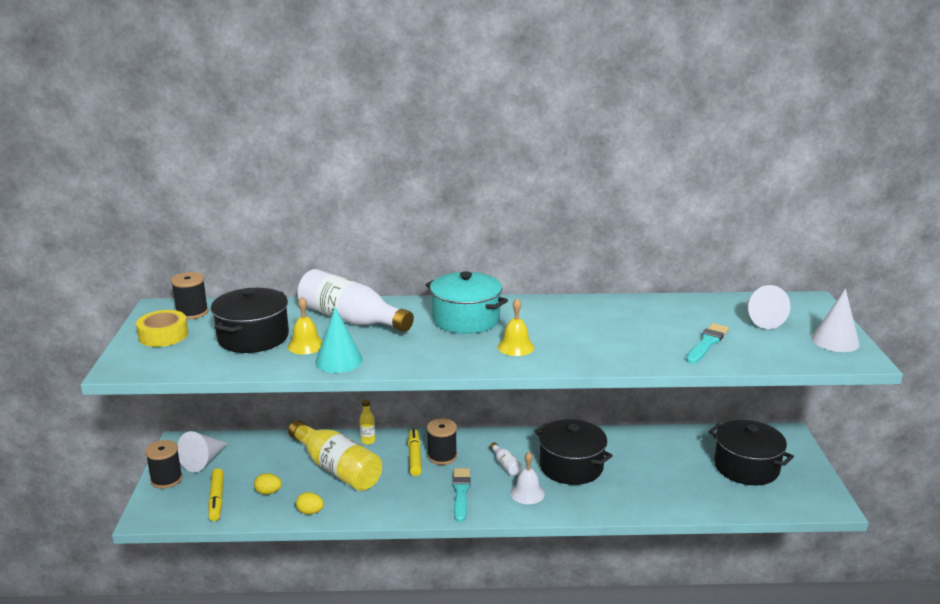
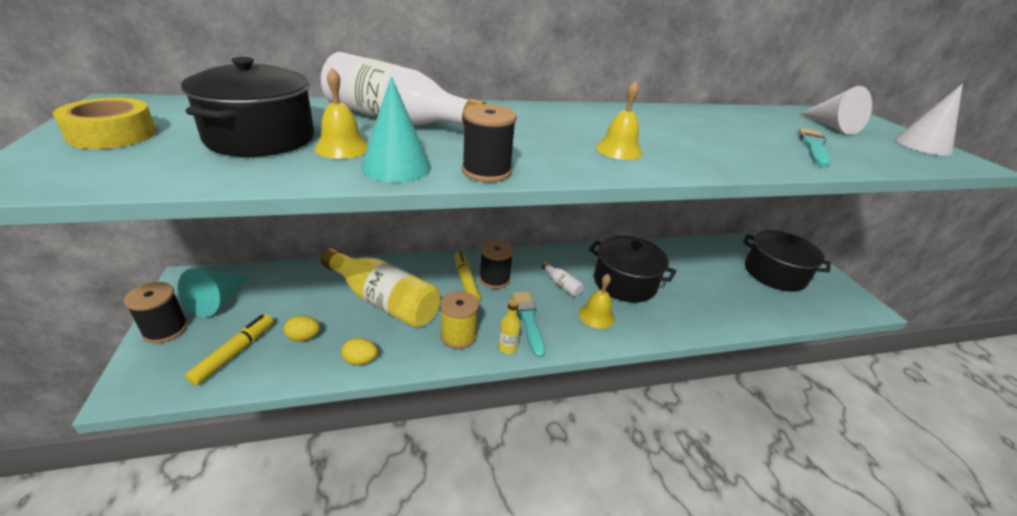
camera: 15 degrees left, 10 degrees up
(192, 312) = (167, 109): black spool -> black spool (486, 171)
(203, 461) = (217, 301): white cone -> turquoise cone
(216, 499) = (235, 353): yellow marker -> yellow marker turned 135 degrees counterclockwise
(368, 441) = (411, 266): yellow bottle -> yellow bottle (507, 348)
(394, 500) = (458, 336): none -> yellow spool
(466, 319) = (539, 122): turquoise pot -> none
(527, 493) = (596, 315): white bell -> yellow bell

